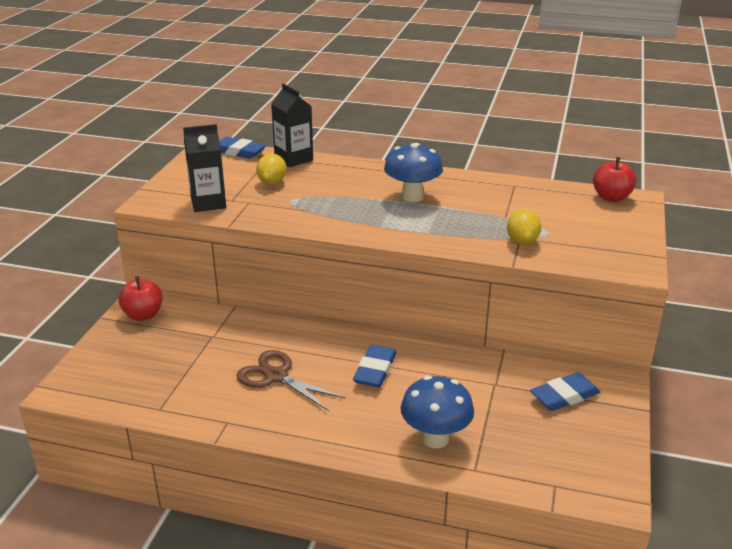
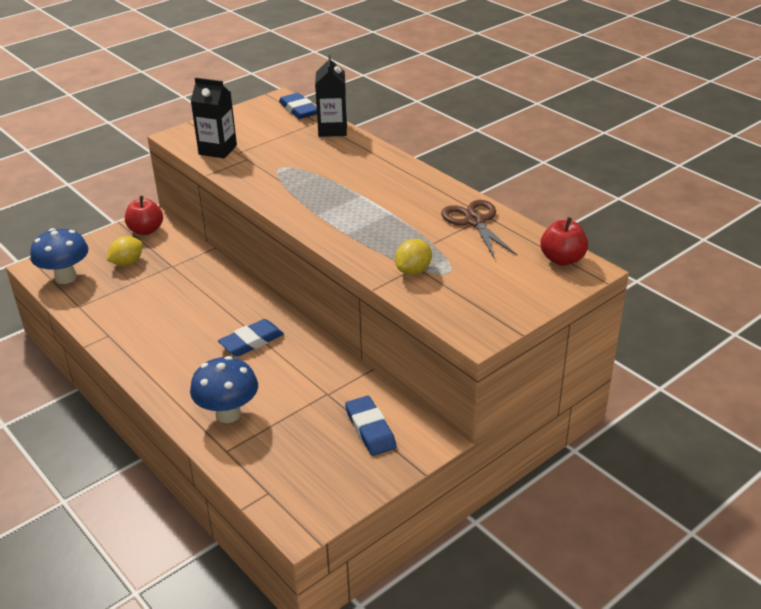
camera: 35 degrees right, 5 degrees up
(272, 182) = (287, 146): yellow lemon -> yellow lemon (127, 263)
(276, 376) = (178, 316): brown scissors -> brown scissors (474, 221)
(412, 197) = (380, 197): blue mushroom -> blue mushroom (66, 277)
(564, 396) = (370, 429): blue eraser -> blue eraser turned 60 degrees clockwise

